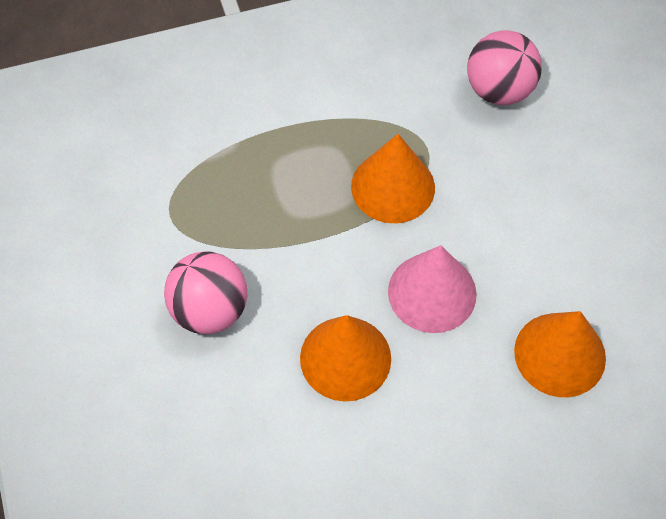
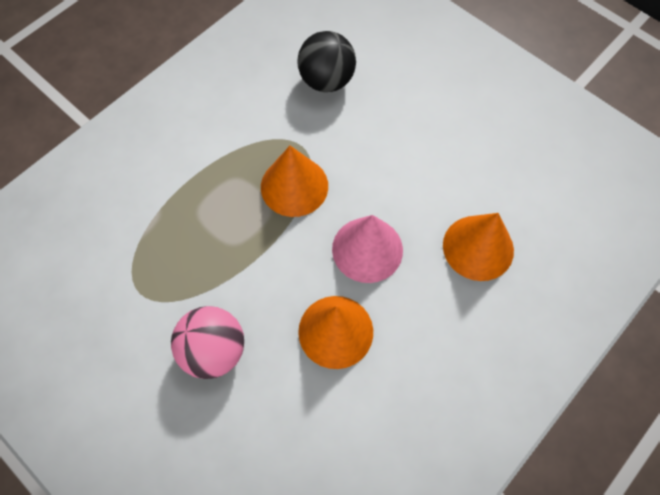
camera: 30 degrees left, 5 degrees up
(499, 90) = (326, 80): pink ball -> black ball

